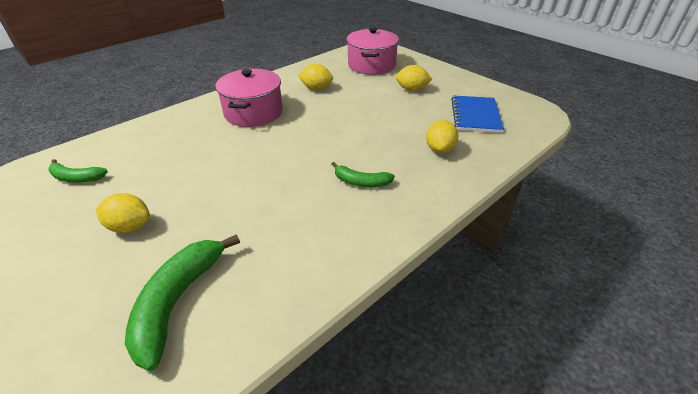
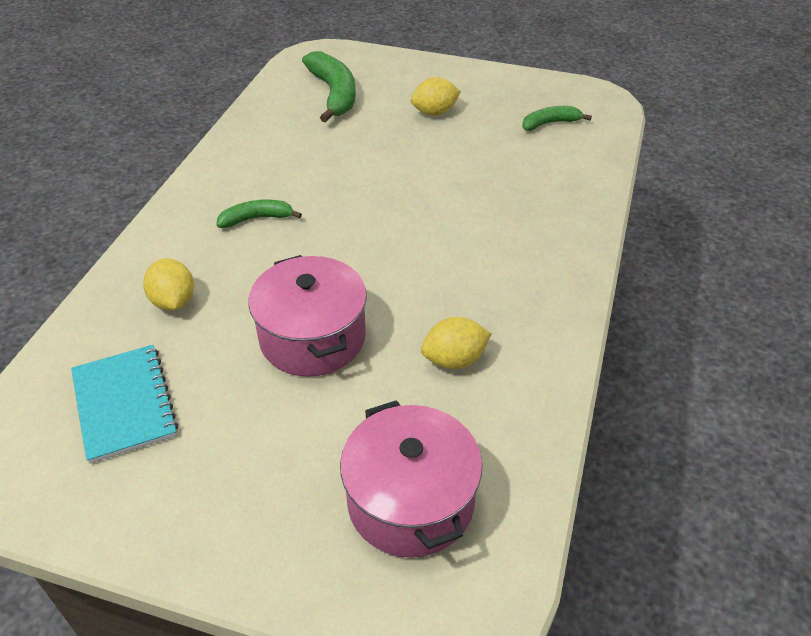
camera: 150 degrees right, 5 degrees up
(253, 112) = (491, 264): pink pot -> pink pot (312, 337)
(412, 89) = (271, 437): yellow lemon -> none
(475, 115) = (124, 404): blue notebook -> turquoise notebook

